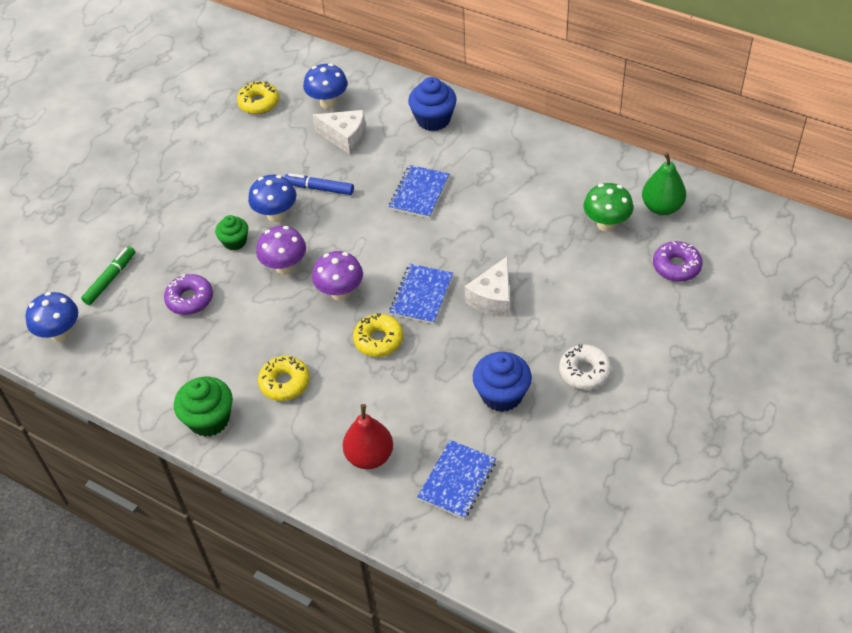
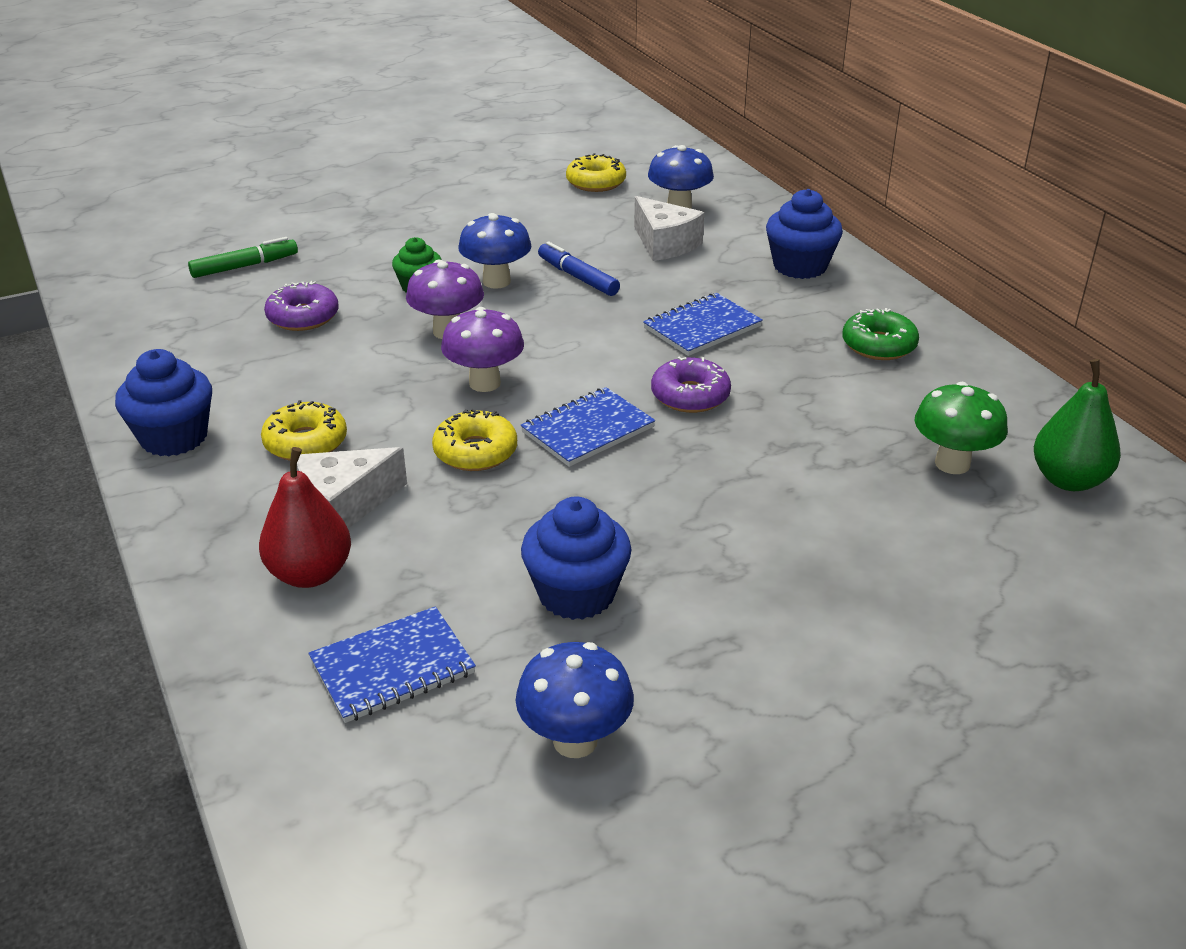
camera: 30 degrees right, 15 degrees down
(60, 333) = (133, 290): blue mushroom -> blue mushroom (575, 741)
(209, 419) = (174, 437): green cupcake -> blue cupcake
(493, 298) = (686, 475): white cheese -> white cheese (345, 505)
(517, 161) = (878, 345): none -> green donut
(584, 372) = (738, 627): white donut -> none
(676, 266) = (1029, 562): purple donut -> purple donut (690, 396)

